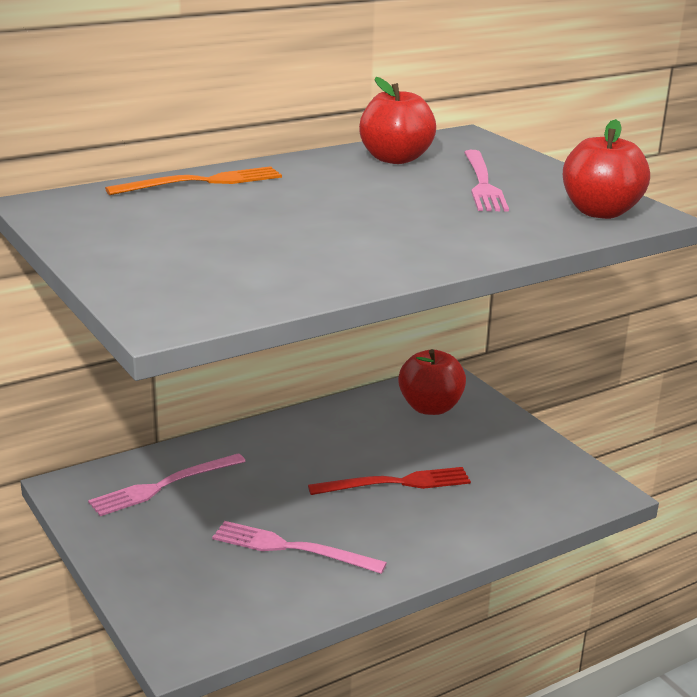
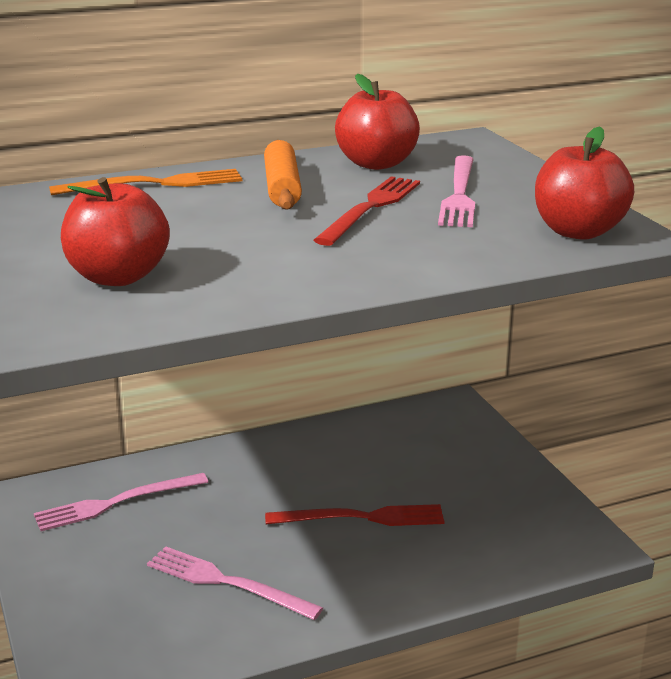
camera: 10 degrees right, 0 degrees up
(322, 182) = (282, 187): none -> orange rolling pin
(411, 198) = (371, 208): none -> red fork
(430, 408) = (425, 435): red apple -> red apple (118, 277)

